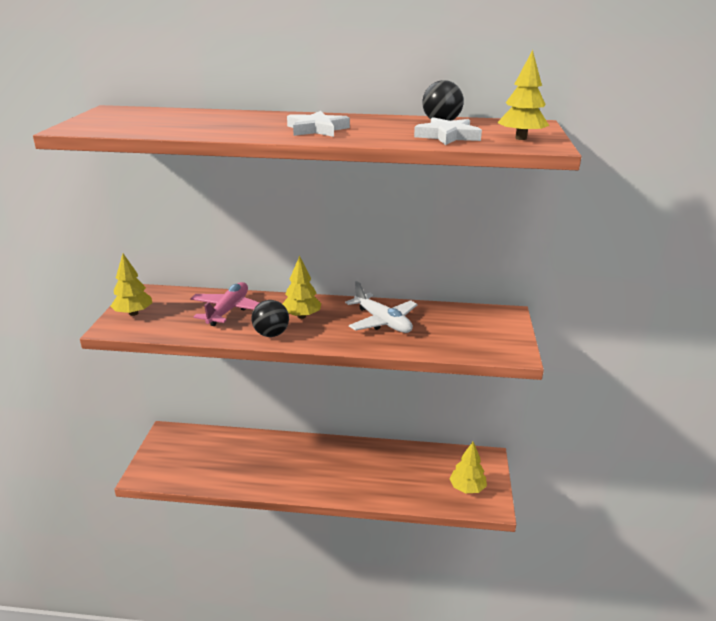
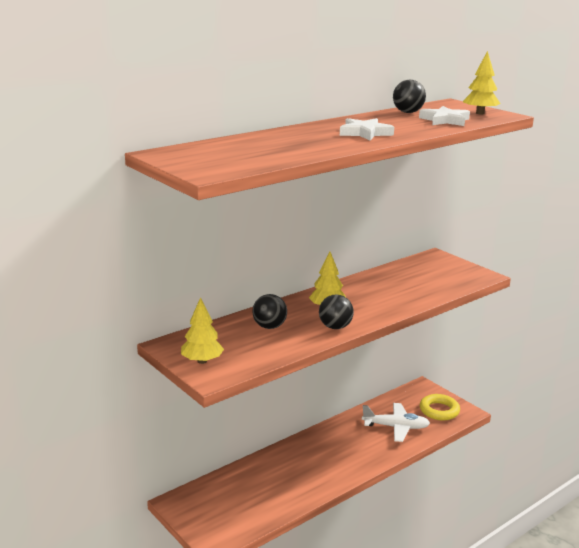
camera: 45 degrees left, 5 degrees down
(228, 310) = (269, 327): pink plane -> black ball
(382, 322) = (382, 289): white plane -> white plane (396, 427)
(467, 488) = (439, 410): yellow tree -> yellow ring

